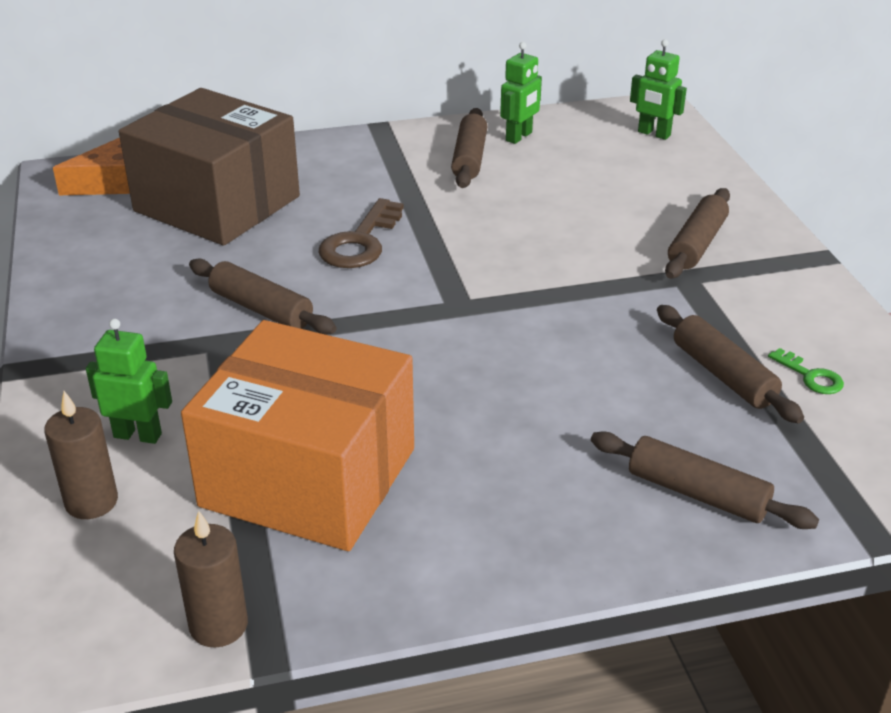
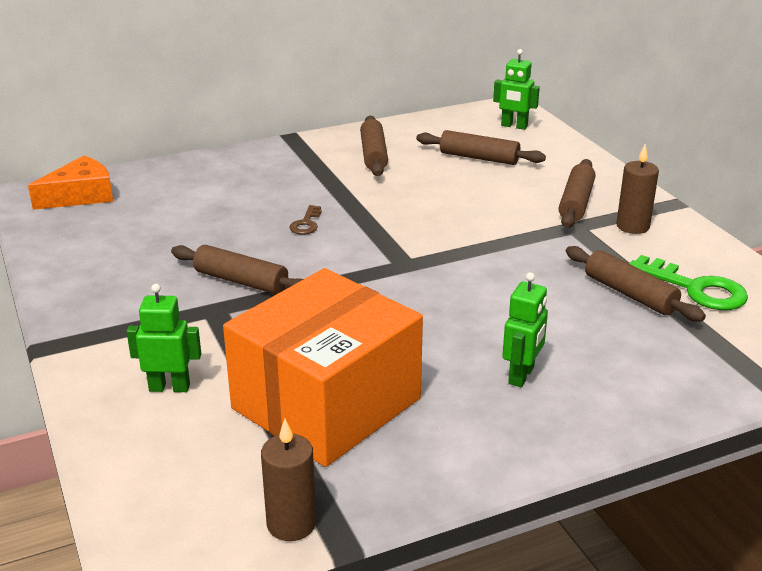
camera: 10 degrees left, 5 degrees down
(91, 502) = (147, 443): brown candle -> brown candle (632, 226)
(217, 203) = (174, 205): brown box -> none
(308, 477) = (326, 403): orange box -> orange box turned 60 degrees counterclockwise
(360, 242) = (306, 224): brown key -> brown key, size x0.53
(519, 137) = (408, 136): green robot -> green robot (521, 375)
(697, 493) = (640, 381): brown rolling pin -> brown rolling pin (479, 158)
(811, 376) = (696, 289): green key -> green key, size x1.88

